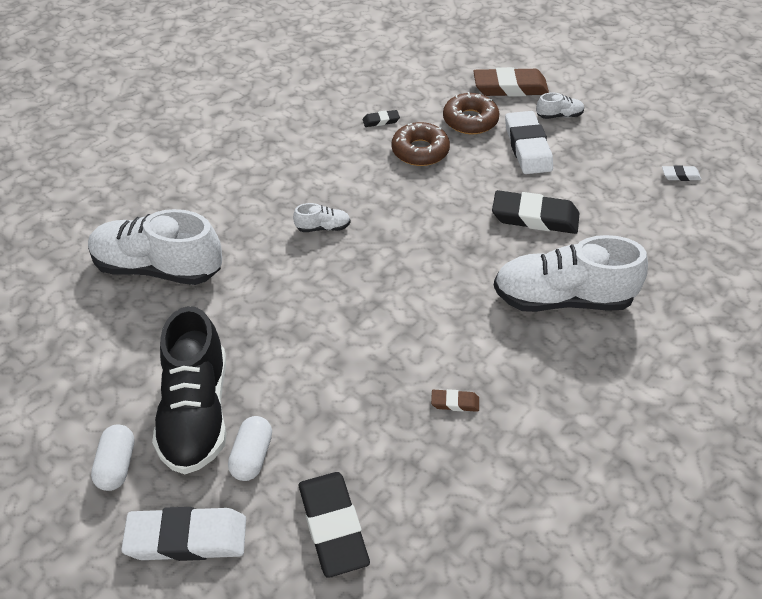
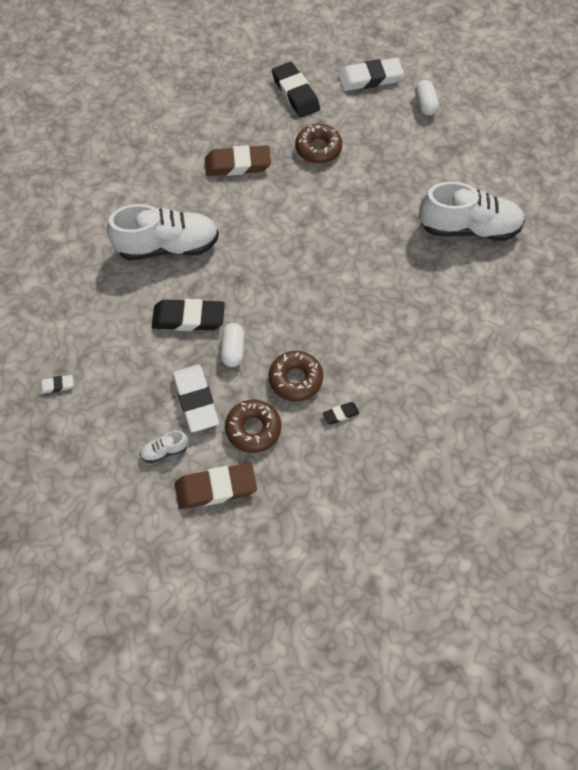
camera: 170 degrees right, 15 degrees up
(196, 412) = (394, 137): black shoe -> none
(252, 456) = (351, 119): white capsule -> white capsule (233, 350)
(322, 411) = (318, 148): none -> brown donut
(323, 227) = (358, 282): white shoe -> none
(455, 403) = (237, 164): brown eraser -> brown eraser, size x2.16

